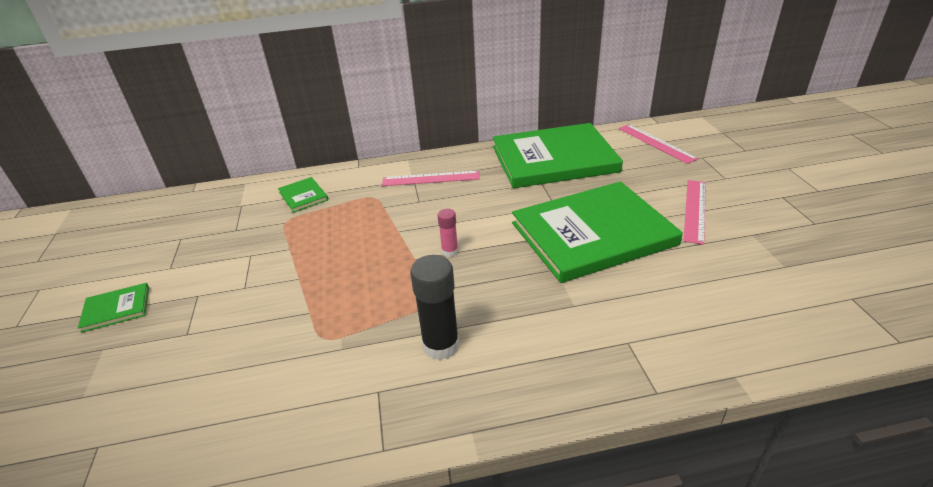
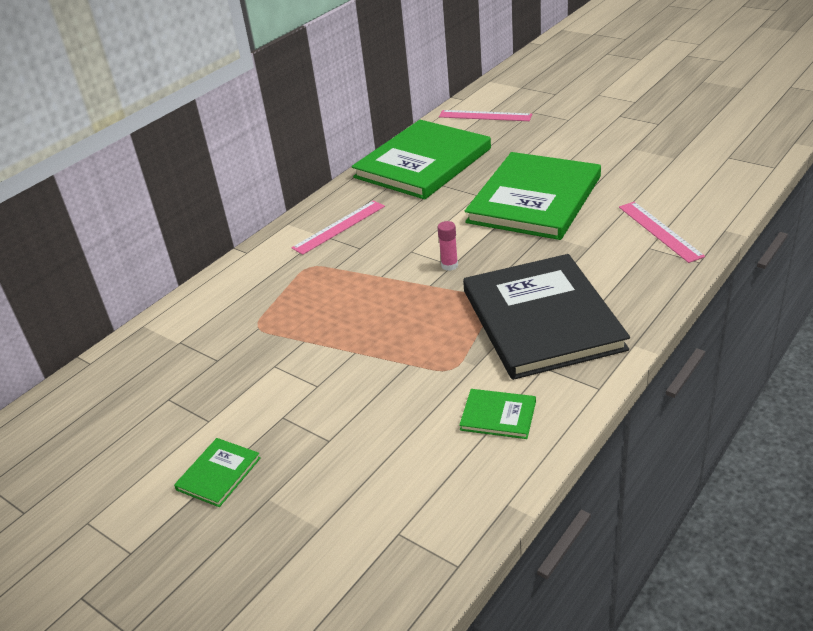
camera: 40 degrees left, 0 degrees up
(303, 196) = (236, 301): green book -> green book (498, 416)
(441, 346) = (542, 319): black glue stick -> black book
(695, 210) = (578, 150): pink ruler -> pink ruler (660, 231)

